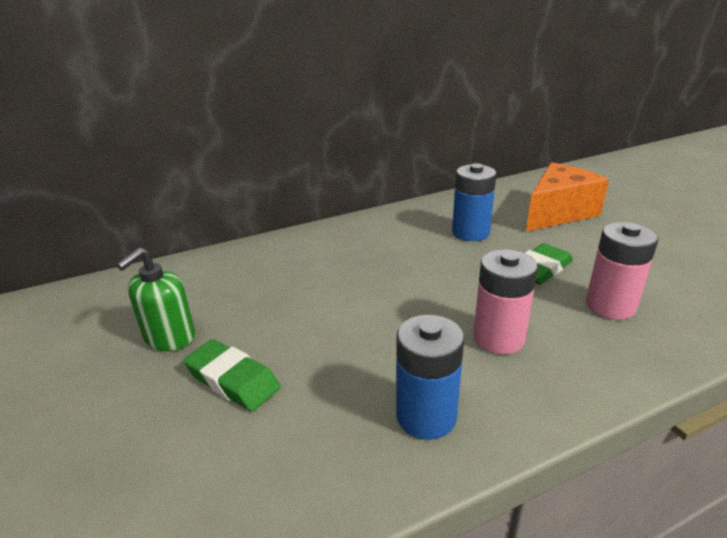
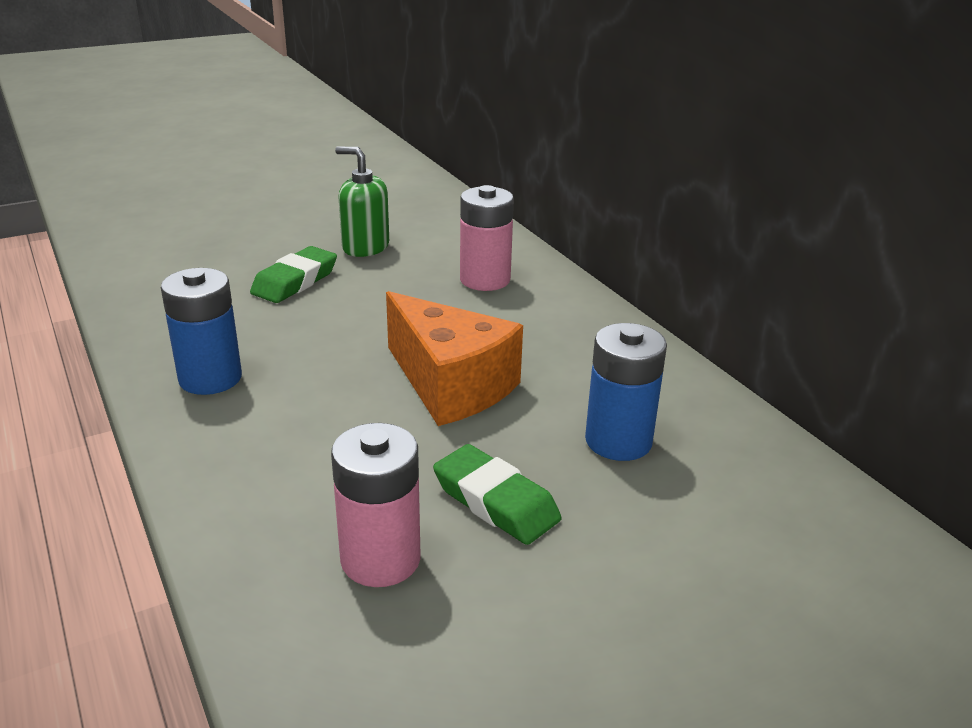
camera: 85 degrees right, 0 degrees up
(498, 338) = (322, 437): pink battery -> pink battery (485, 280)
(558, 213) = (738, 569): orange cheese -> orange cheese (450, 385)

